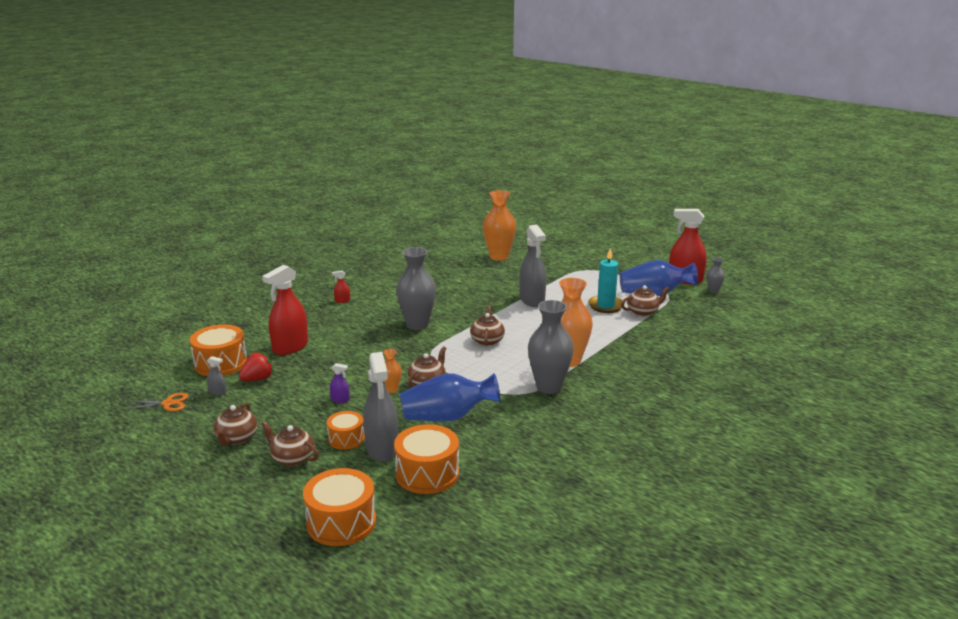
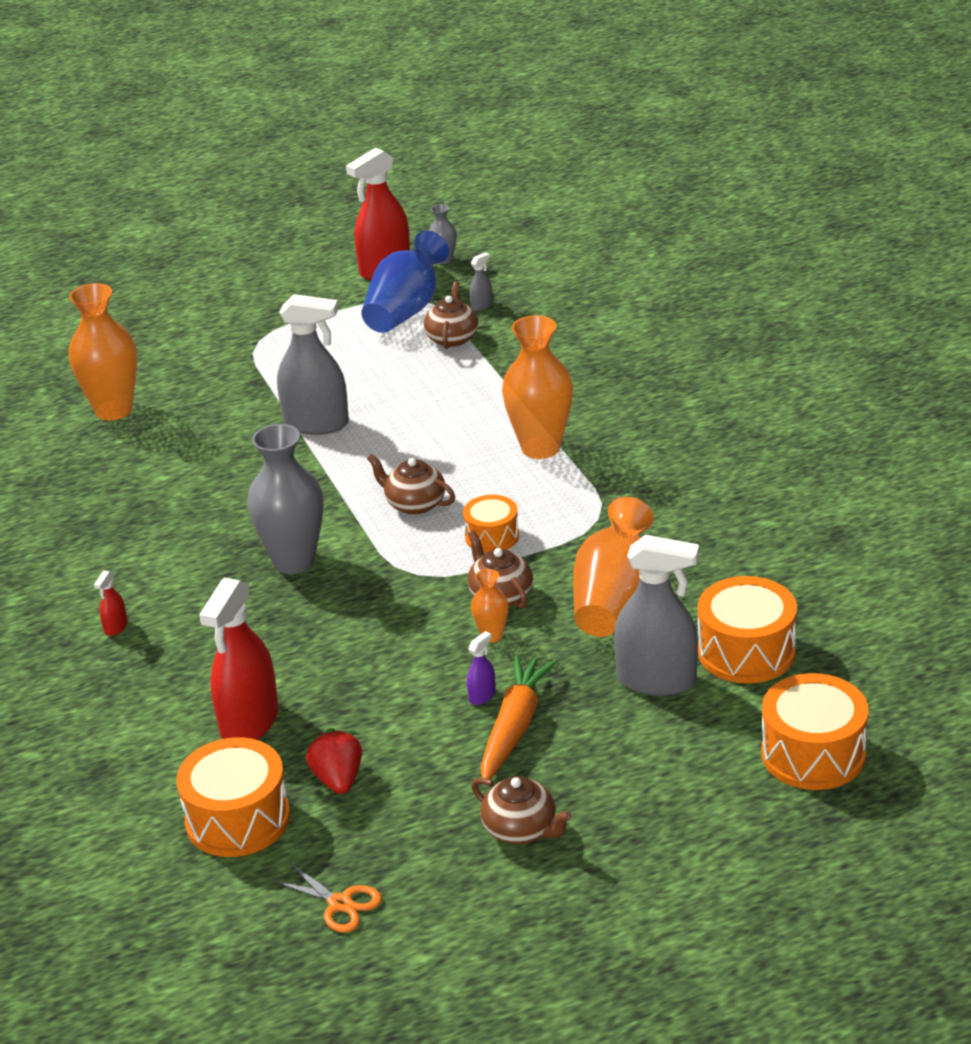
camera: 60 degrees left, 10 degrees up
(168, 403) = (340, 904): orange scissors -> orange scissors turned 105 degrees clockwise
(217, 392) = (347, 835): grey spray bottle -> grey spray bottle (481, 305)
(290, 347) = (249, 722): red spray bottle -> red spray bottle turned 45 degrees clockwise
(292, 458) = (622, 776): brown teapot -> none
(319, 415) = (514, 727): none -> orange carrot
(346, 439) = (604, 710): orange drum -> orange drum (492, 536)
(447, 417) = (613, 599): blue vase -> orange vase
(549, 387) = (600, 487): grey vase -> none
(606, 306) = (403, 363): turquoise candle -> none

